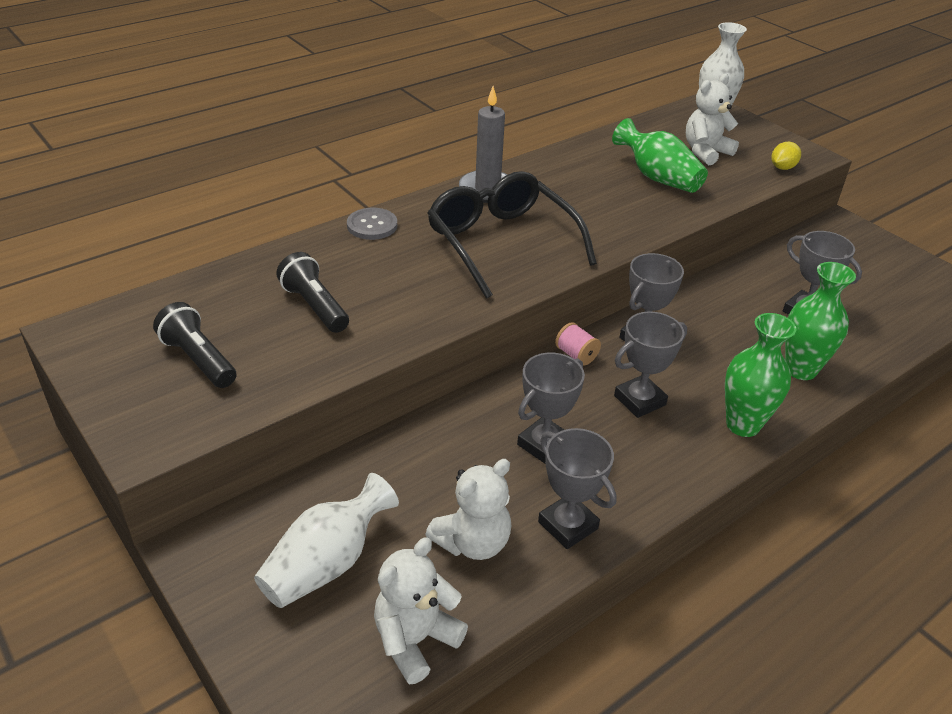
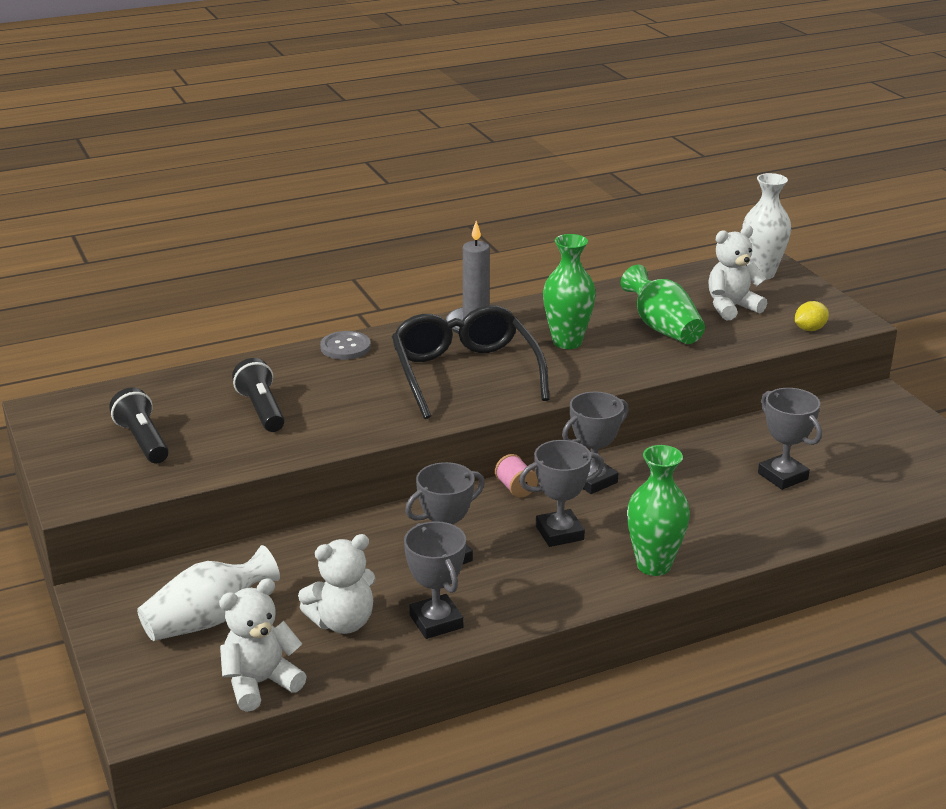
camera: 15 degrees right, 10 degrees down
(800, 369) = (745, 526): green vase -> green vase (567, 342)

